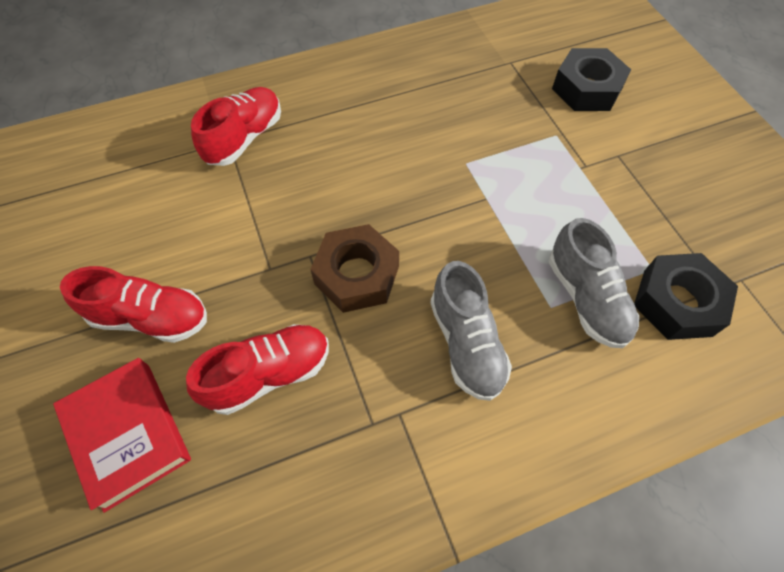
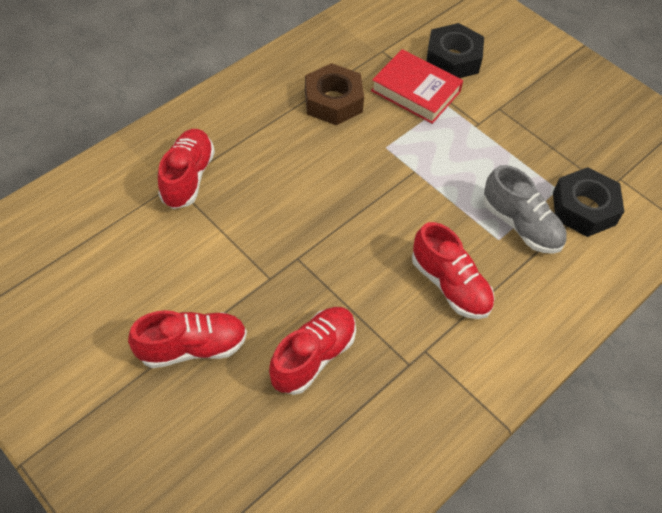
camera: 25 degrees left, 5 degrees down
(128, 434) = (226, 437): red book -> red book (416, 91)
(356, 275) = (342, 261): brown nut -> brown nut (333, 101)
(466, 343) = (450, 285): grey shoe -> red shoe

